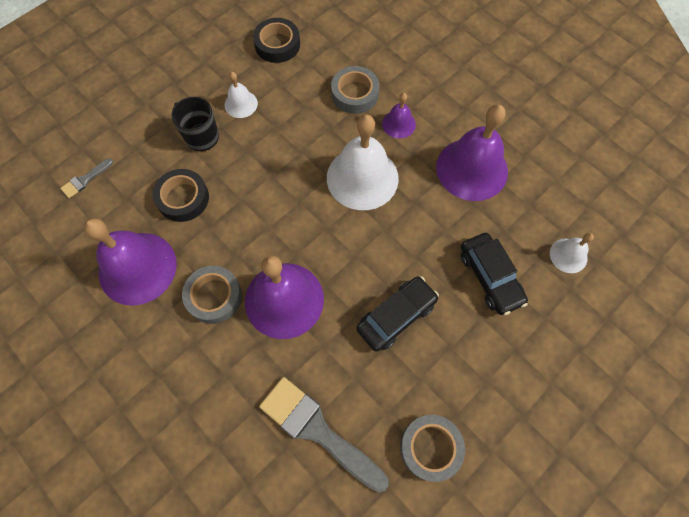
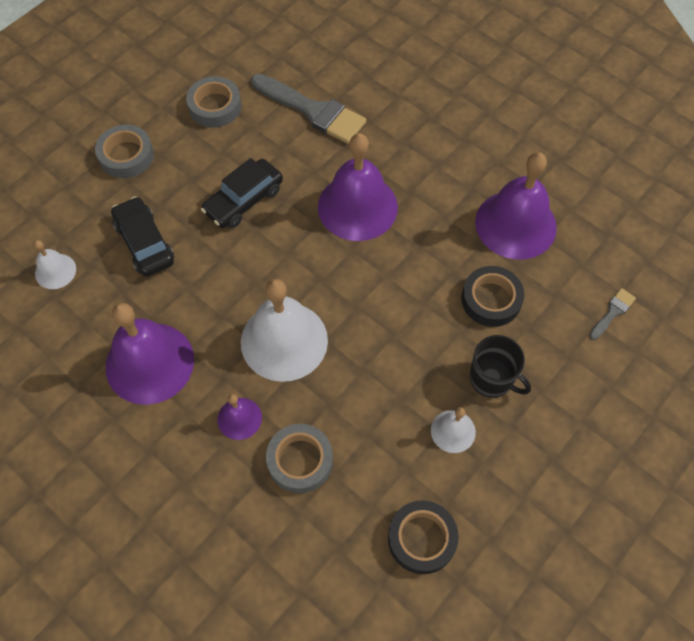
camera: 175 degrees right, 5 degrees down
(214, 296) = (429, 204): grey tape -> grey tape (126, 155)

